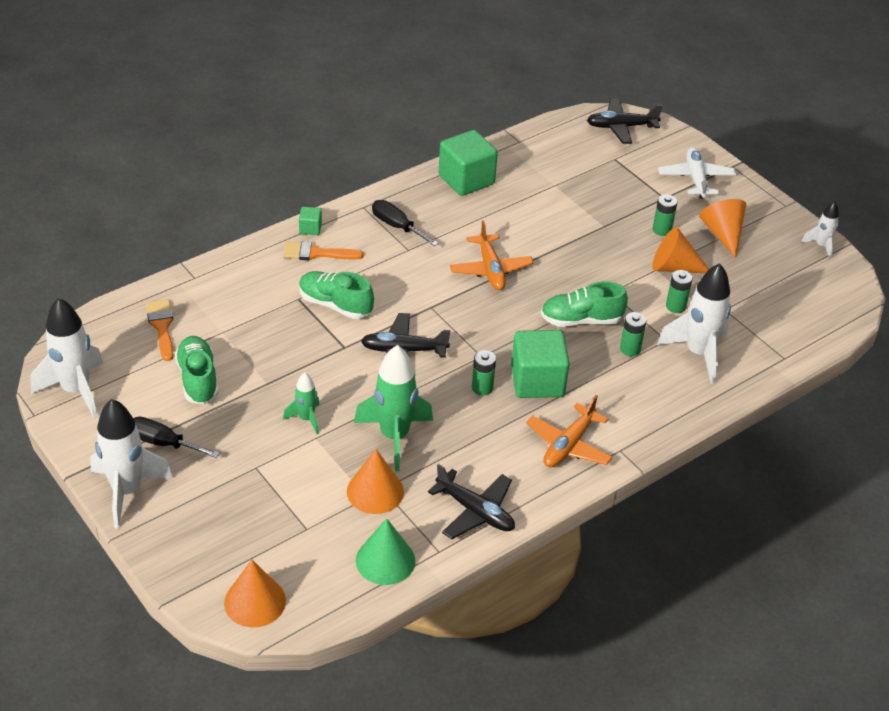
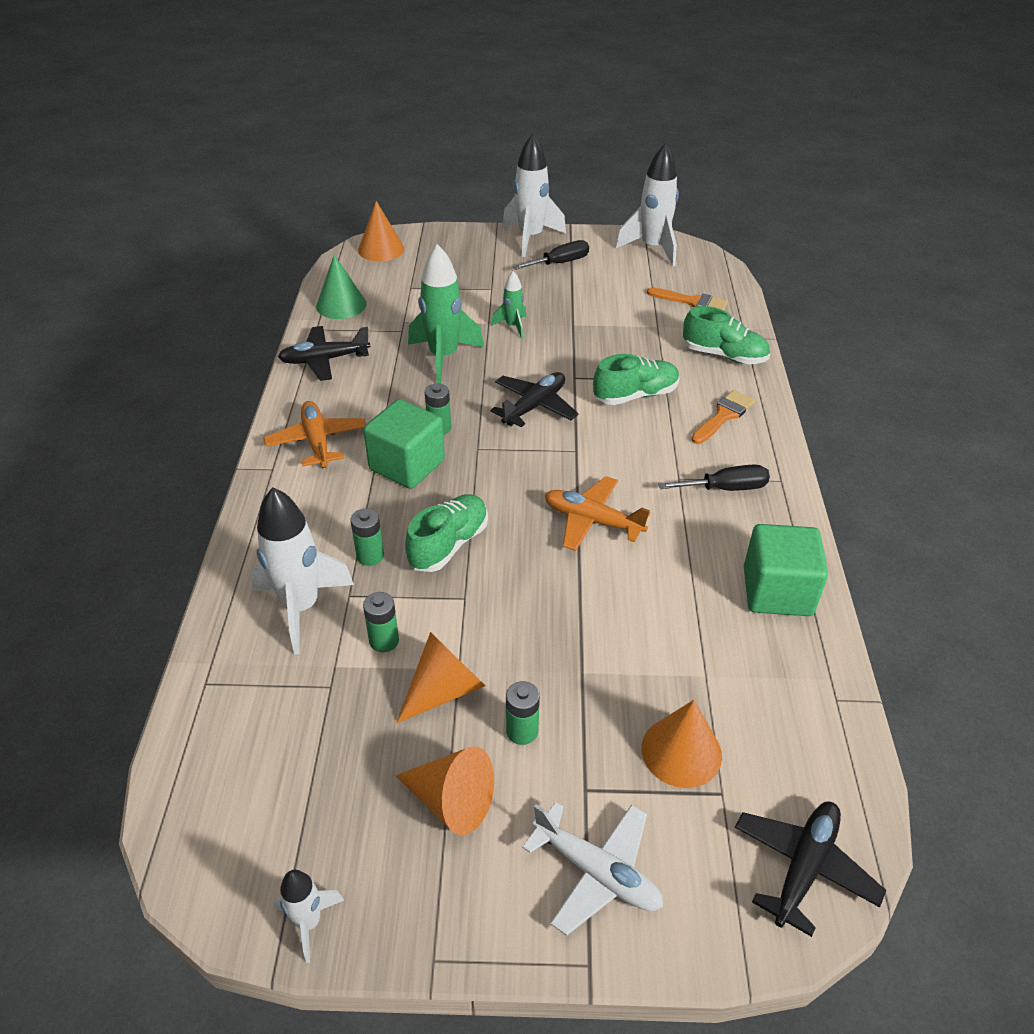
camera: 130 degrees right, 0 degrees up
(198, 379) = (611, 297): green shoe -> green shoe (724, 355)
(310, 228) = (768, 428): green cube -> none
(375, 491) = (404, 326): orange cone -> orange cone (681, 751)

